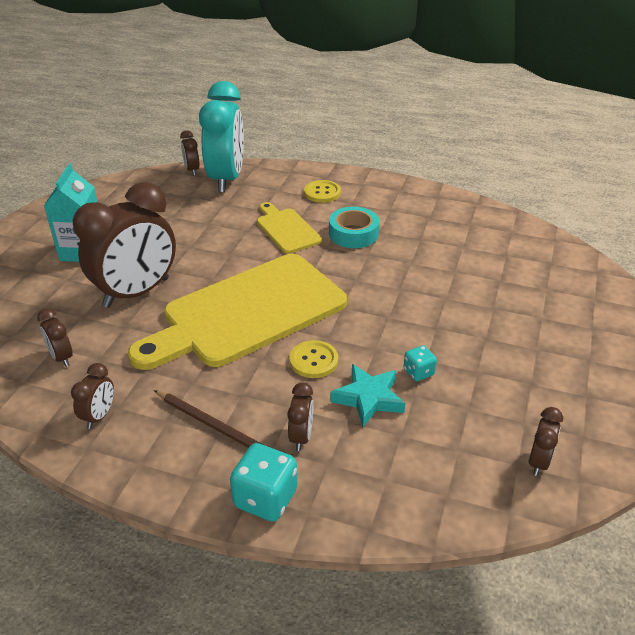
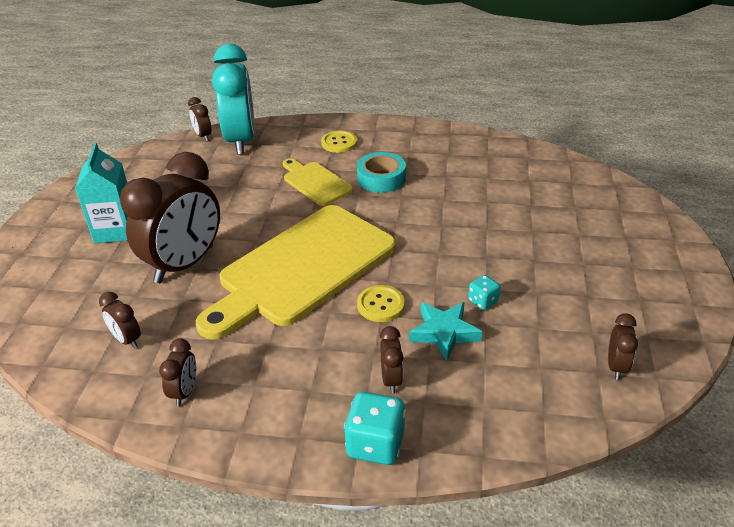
camera: 10 degrees left, 0 degrees up
(211, 424) = (300, 382): brown pencil -> none

